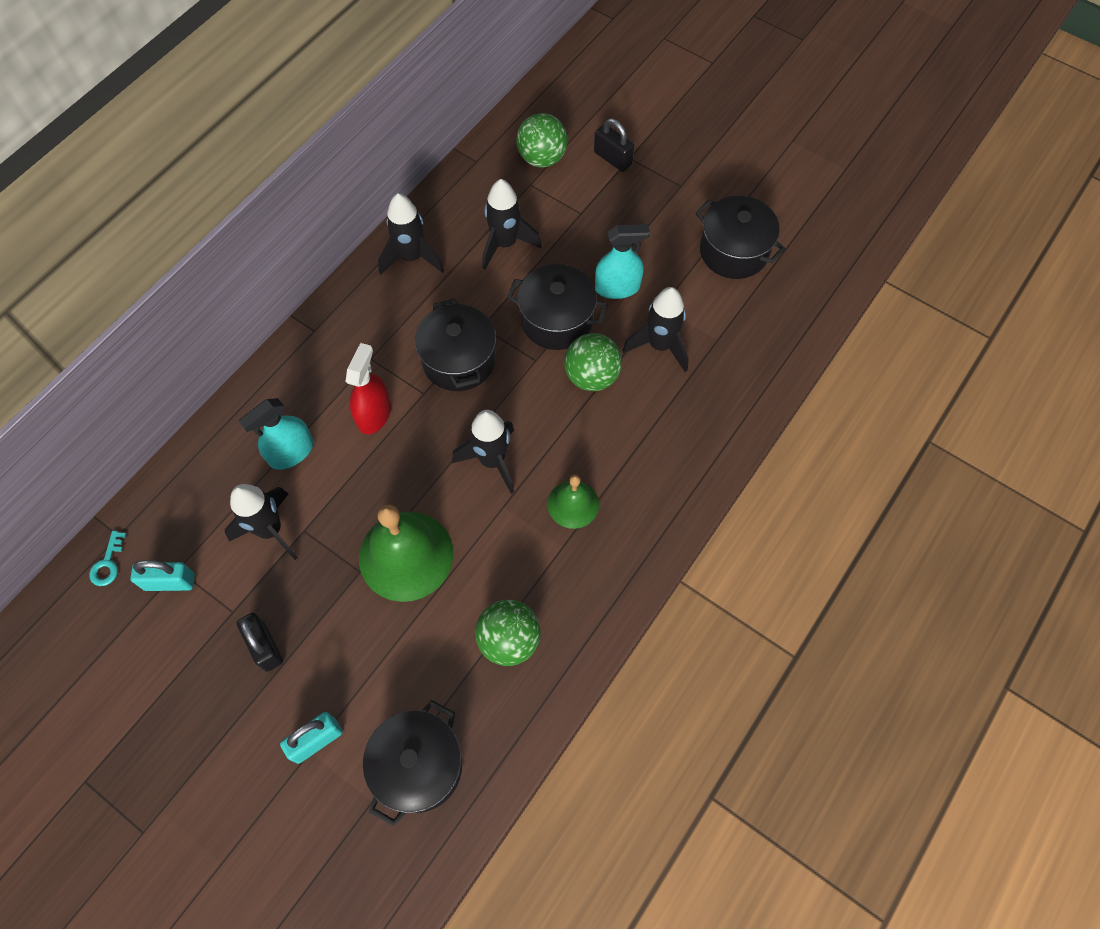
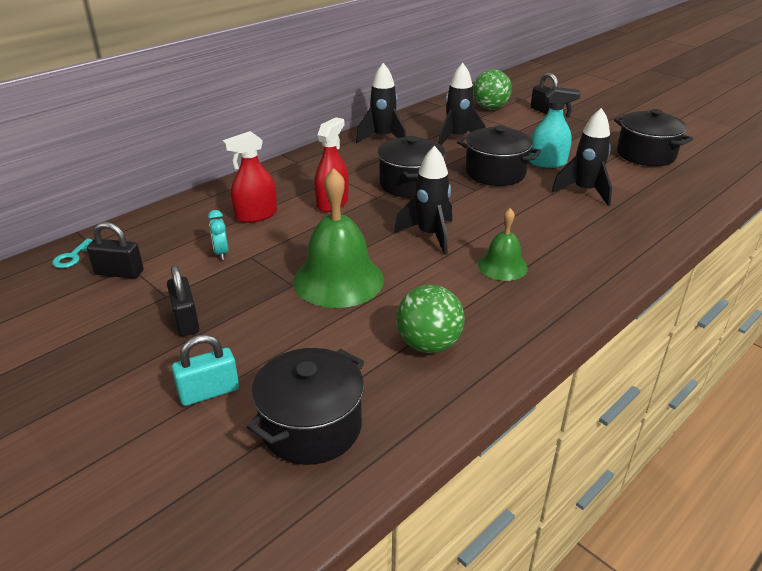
camera: 10 degrees right, 30 degrees down
(170, 582) = (119, 272): turquoise padlock -> black padlock
(270, 530) = (221, 253): black rocket -> turquoise clock
(291, 452) = (256, 215): turquoise spray bottle -> red spray bottle
(592, 376) = (524, 201): green ball -> none

